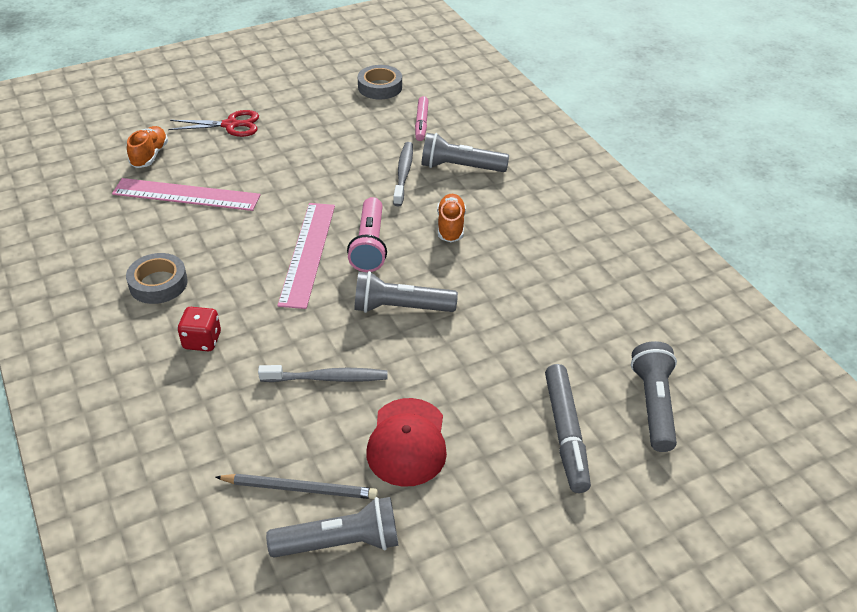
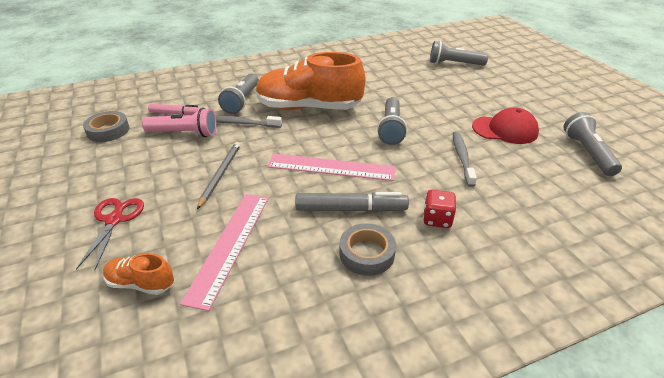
camera: 85 degrees left, 5 degrees down
(300, 488) = (557, 167): grey pencil -> grey pencil (220, 174)
(369, 245) = (324, 139): pink flashlight -> pink flashlight (184, 133)
(450, 226) = (308, 108): orange shoe -> orange shoe, size x2.27
(565, 433) = (480, 85): grey marker -> grey marker (351, 209)

